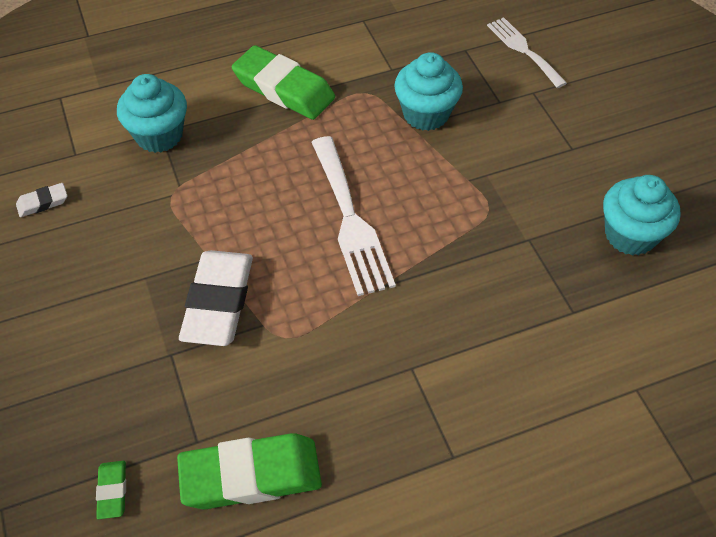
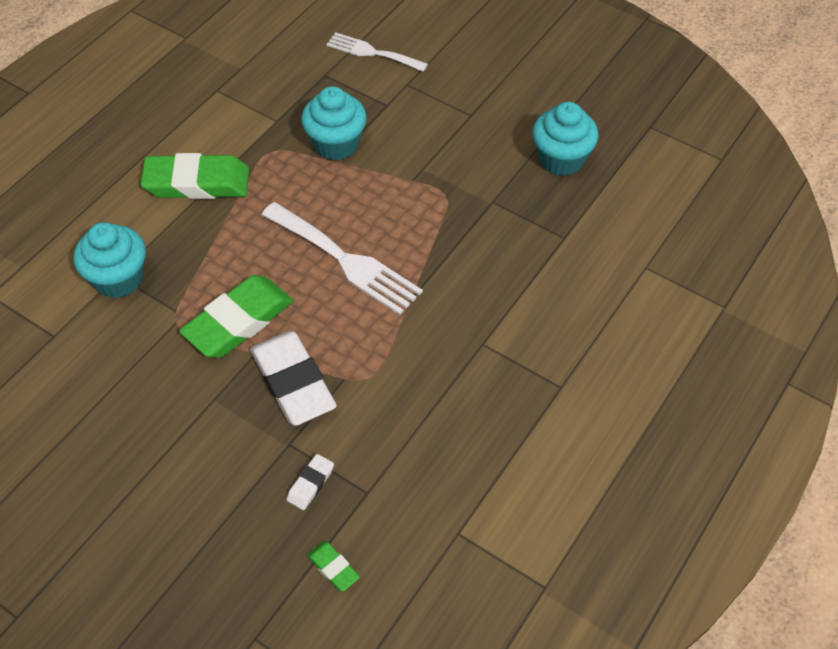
camera: 35 degrees left, 0 degrees up
(43, 203) = (62, 392): white eraser -> white eraser (310, 484)
(251, 475) = (429, 489): green eraser -> green eraser (238, 321)

